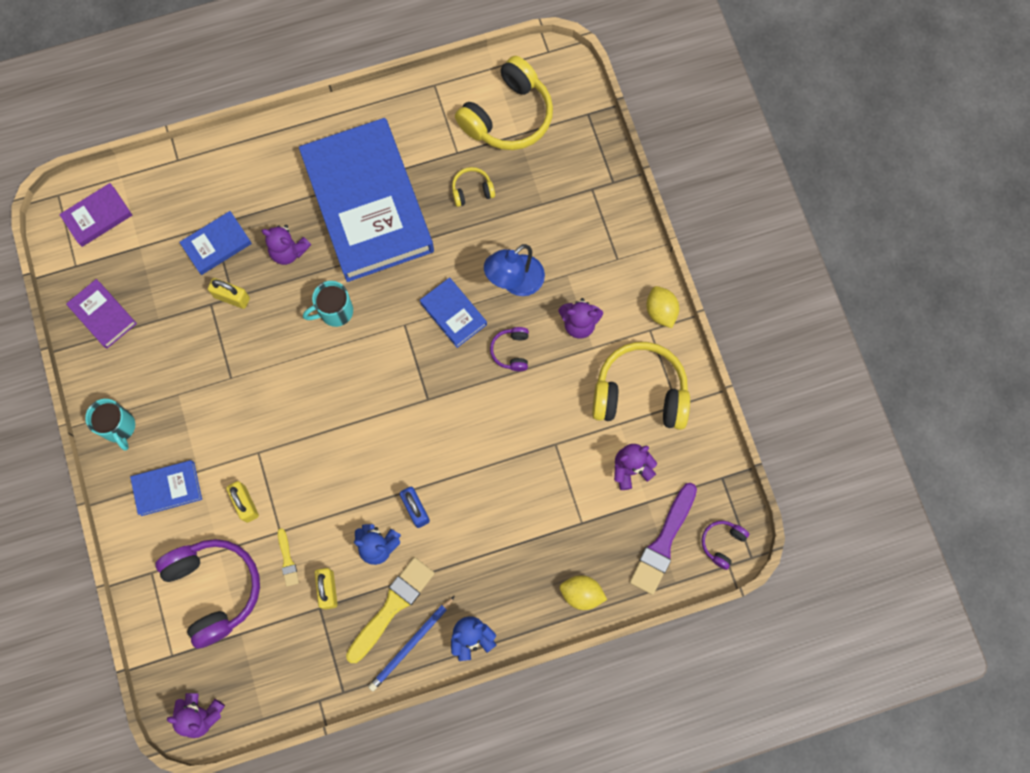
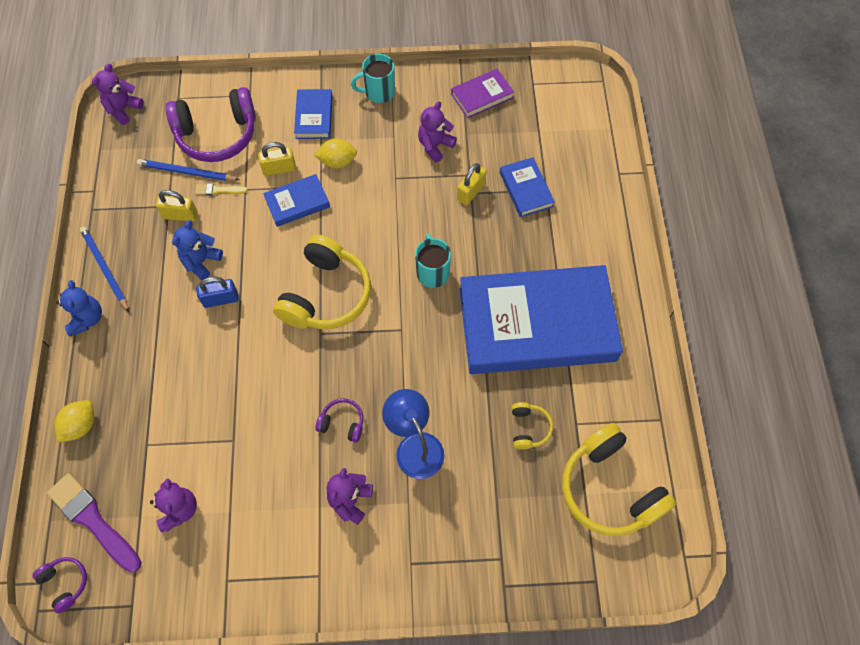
camera: 105 degrees right, 10 degrees down
(97, 217) = (575, 105): purple book -> none
(272, 604) = (186, 172): none -> blue pencil
(288, 251) = (504, 246): purple teddy bear -> purple teddy bear (435, 146)
(392, 606) = (144, 261): yellow brush -> none
(453, 314) = (398, 377): blue book -> blue book (297, 203)
(640, 393) = (253, 543): yellow headphones -> yellow headphones (326, 295)
(660, 311) = (336, 595): yellow lemon -> yellow lemon (337, 162)

